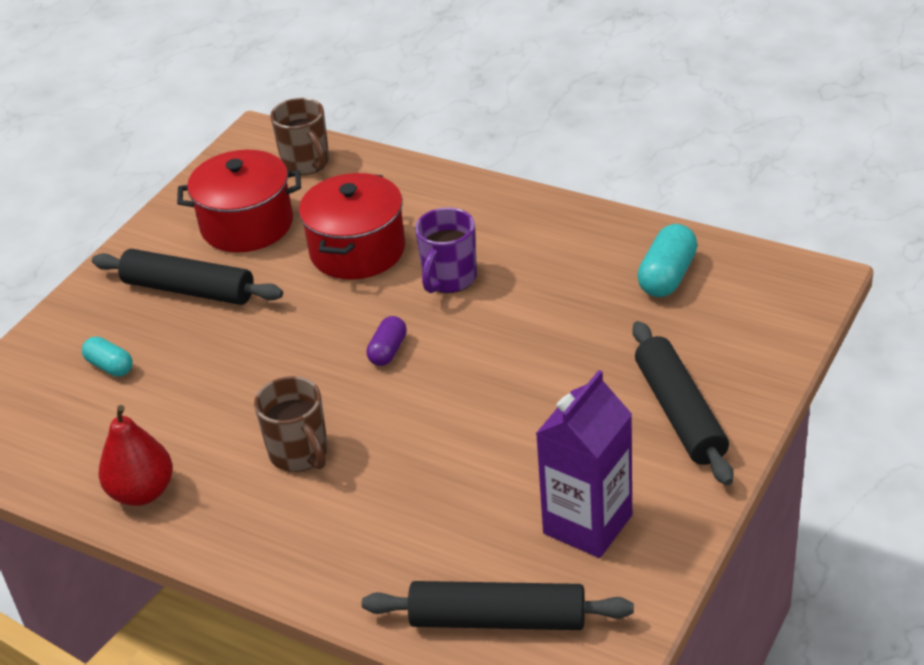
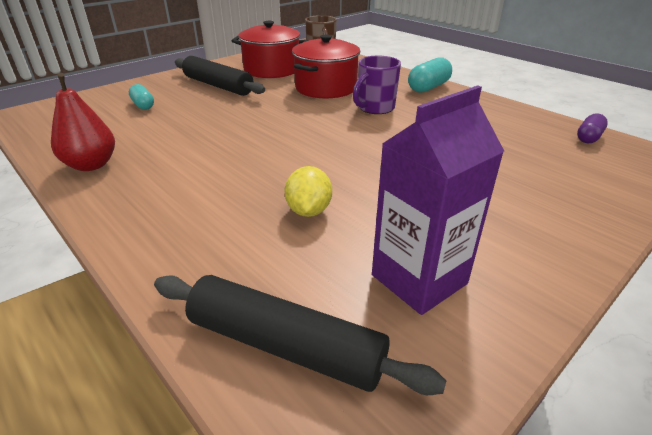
camera: 15 degrees right, 5 degrees down
(300, 454) = (212, 169): brown mug -> none
(388, 351) = (314, 131): purple capsule -> purple capsule (588, 137)
(447, 479) = (308, 210): none -> yellow lemon
(667, 276) = (534, 134): turquoise capsule -> turquoise capsule (428, 87)
(680, 413) = (532, 214): black rolling pin -> none

